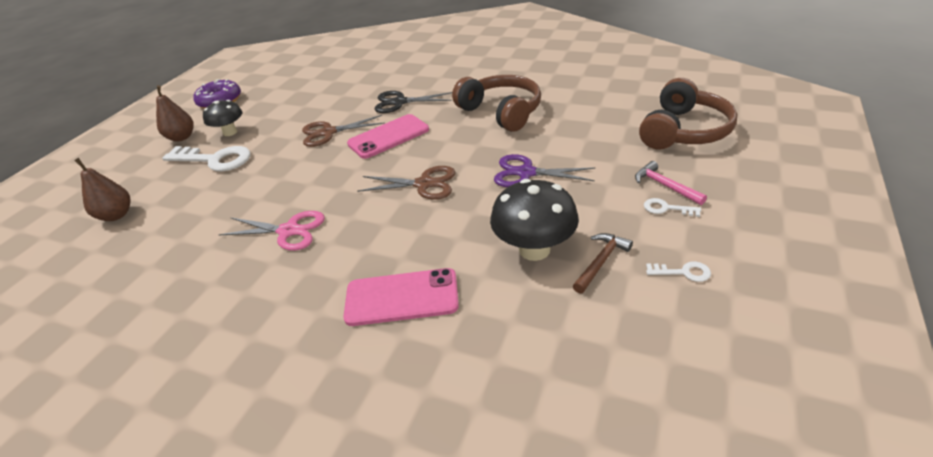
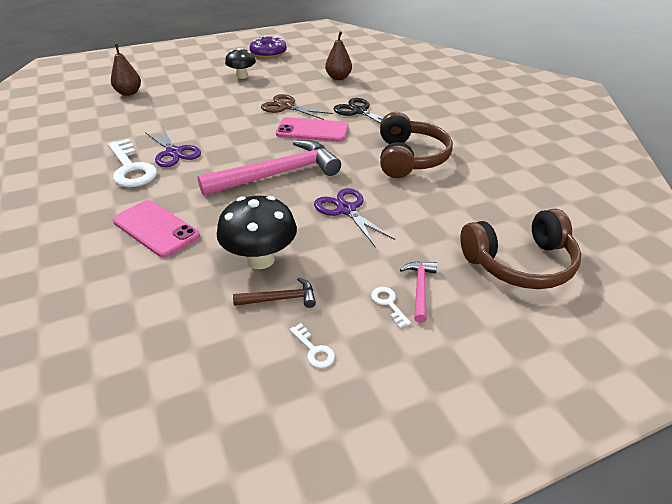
camera: 40 degrees right, 0 degrees up
(182, 137) = (217, 66): brown pear -> brown pear (338, 78)
(215, 160) = (210, 88): white key -> white key (131, 168)
(289, 231) = (174, 153): pink scissors -> purple scissors
(424, 184) = (278, 174): brown scissors -> pink hammer

